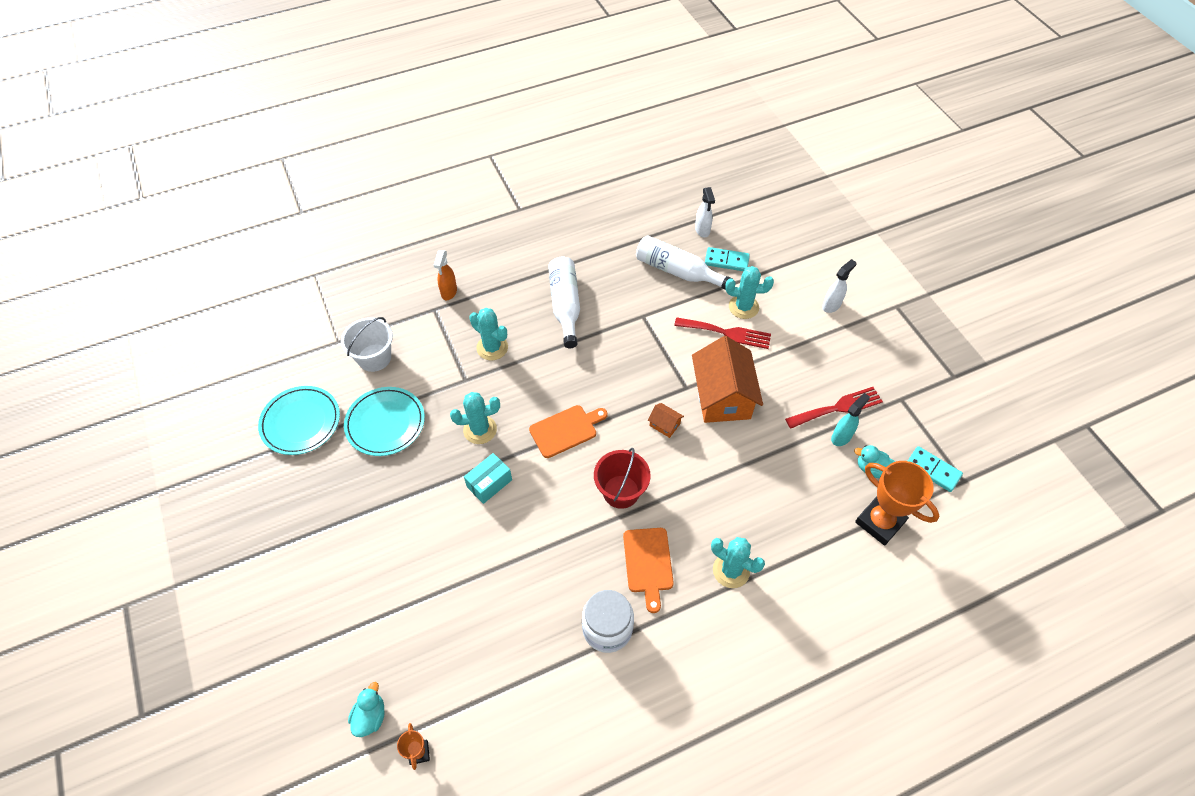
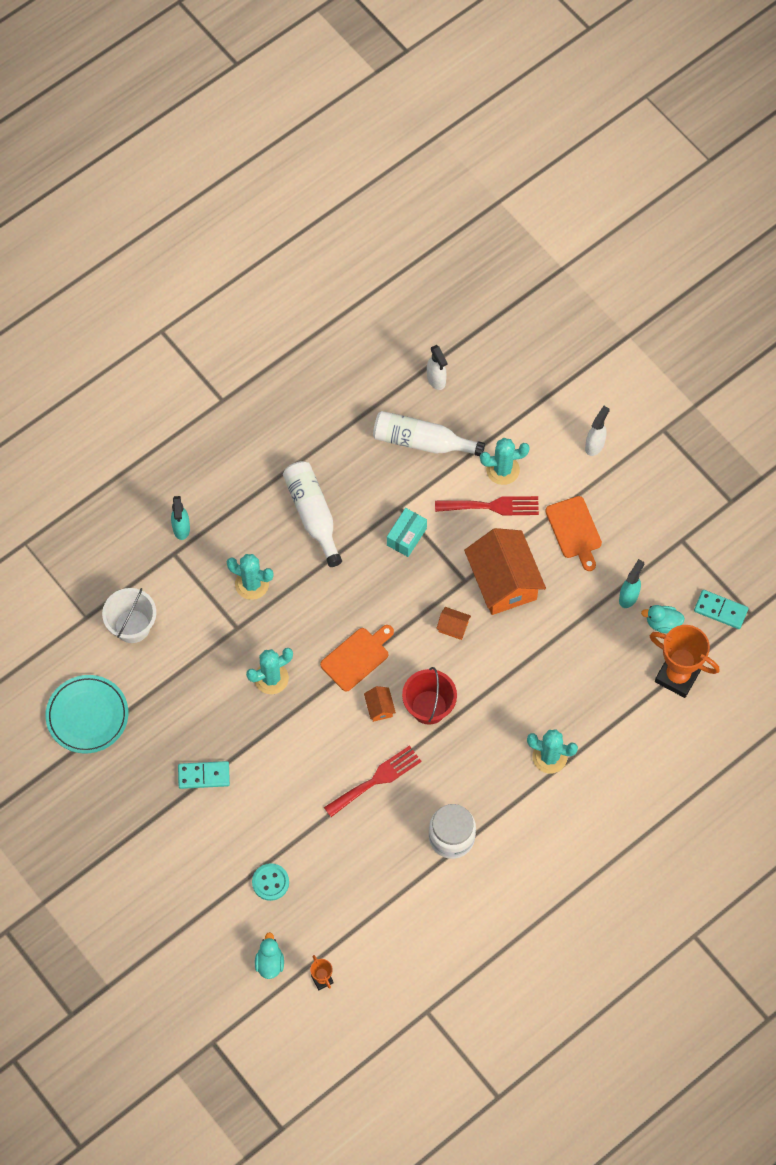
camera: 15 degrees left, 10 degrees up
(385, 423) = (173, 695): turquoise plate -> none
(405, 626) = (270, 882): none -> turquoise button
(449, 292) = (181, 529): orange spray bottle -> turquoise spray bottle
(489, 483) = (300, 731): turquoise box -> turquoise box (406, 537)
(573, 480) = (379, 708): none -> orange house
(648, 563) = (473, 770): orange cutting board -> orange cutting board (574, 530)
(726, 261) = (472, 415): turquoise domino -> turquoise domino (204, 776)
(838, 408) = (620, 565): red fork -> red fork (376, 780)

